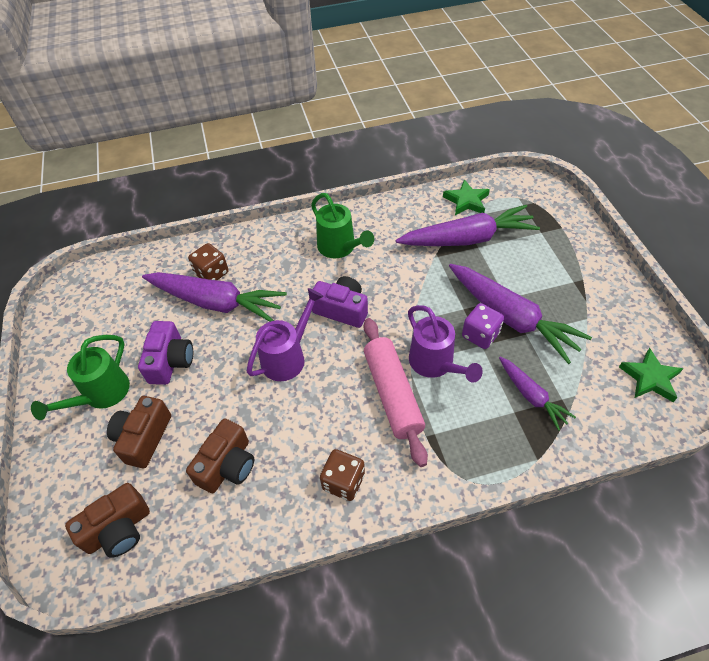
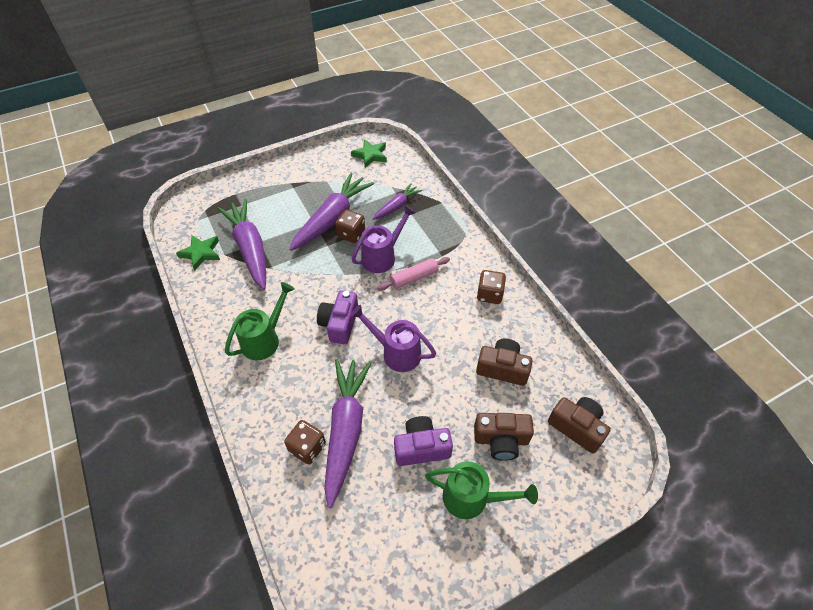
camera: 105 degrees left, 0 degrees up
(393, 394) = (414, 277): pink rolling pin -> pink rolling pin, size x0.63
(480, 335) = (351, 234): purple dice -> brown dice

